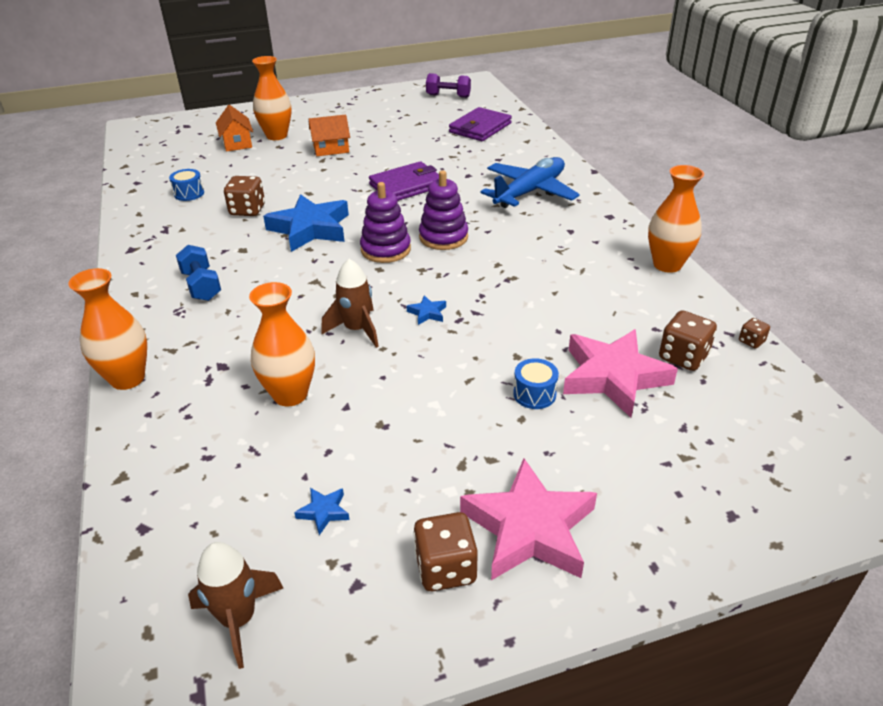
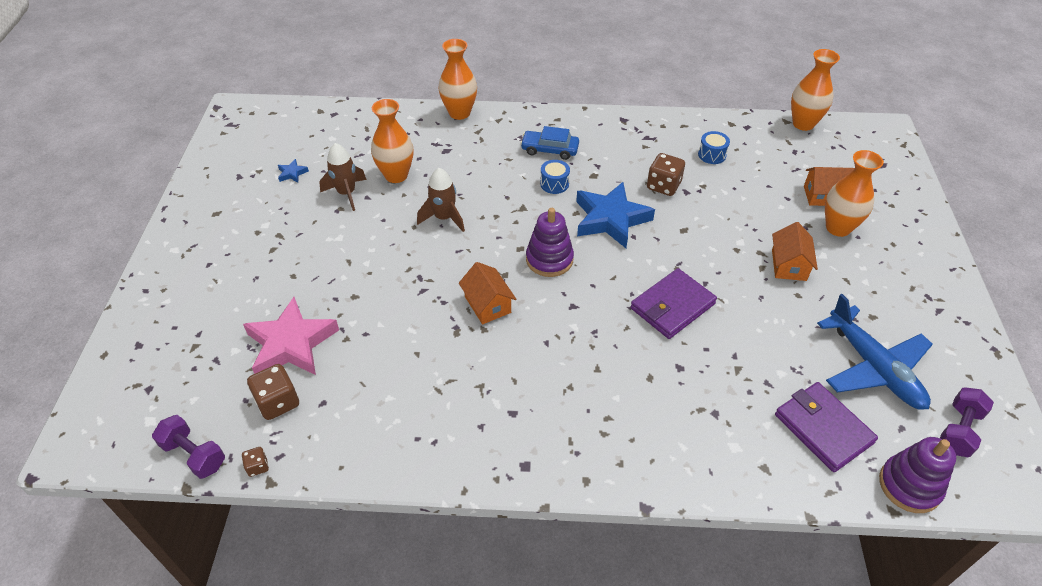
camera: 110 degrees right, 10 degrees up
(201, 286) = (550, 149): blue dumbbell -> blue car
(239, 619) = (255, 138): brown rocket -> brown rocket (346, 193)
(407, 186) = (672, 306): purple wallet -> purple wallet turned 60 degrees clockwise
(427, 313) = (440, 261): blue star -> none
(443, 237) = (551, 305): purple stacking toy -> purple stacking toy (909, 485)
(445, 568) = (219, 209): brown dice -> none
(466, 269) = (487, 304): none -> orange house
(529, 528) = (212, 248): pink star -> none
(530, 192) = (615, 412): blue plane -> blue plane (874, 368)
(534, 394) = (309, 291): blue drum -> blue drum (554, 184)
(667, 265) = (405, 468): orange vase -> orange vase (803, 124)
(788, 388) = (194, 455): none -> purple dumbbell

